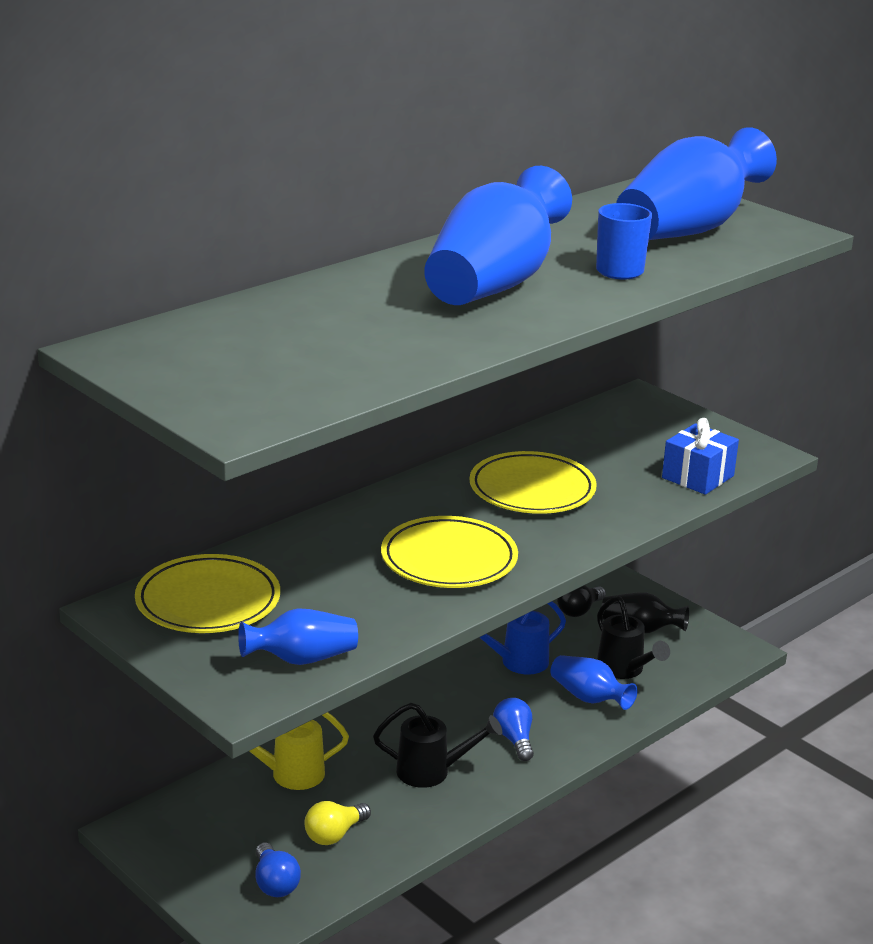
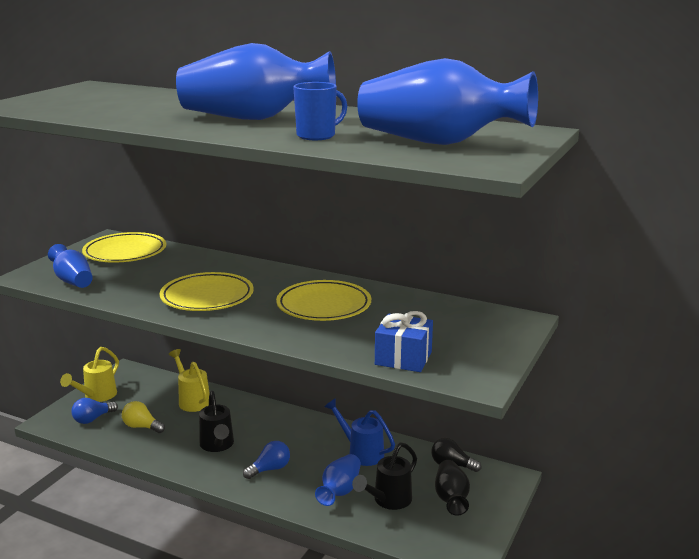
camera: 70 degrees right, 5 degrees down
(201, 872) = (97, 396): none -> yellow watering can

